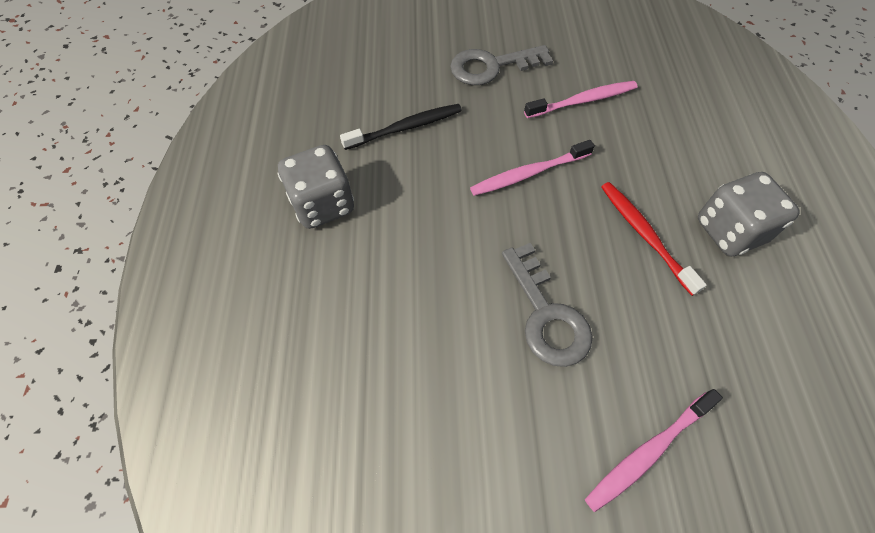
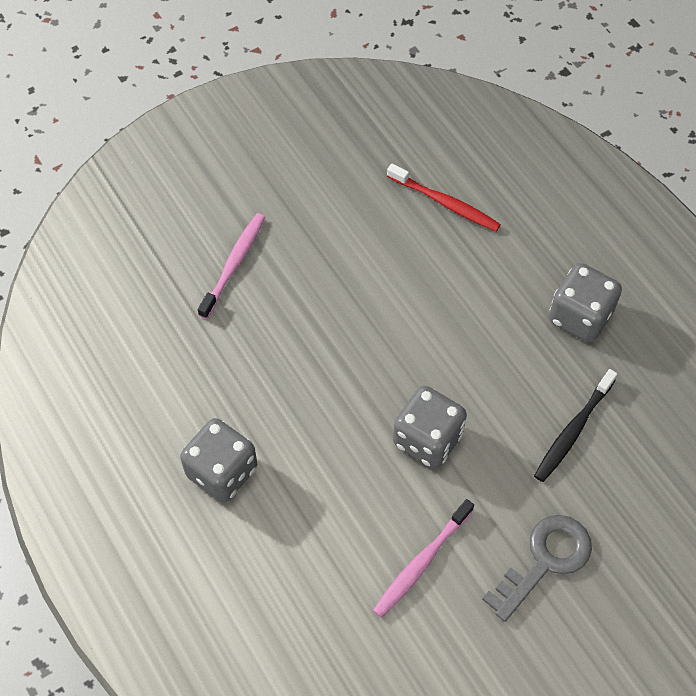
camera: 150 degrees right, 0 degrees up
(528, 174) = (427, 439): pink toothbrush -> grey dice
(546, 315) = (344, 319): grey key -> none
(644, 234) = (296, 429): red toothbrush -> red toothbrush (445, 203)

